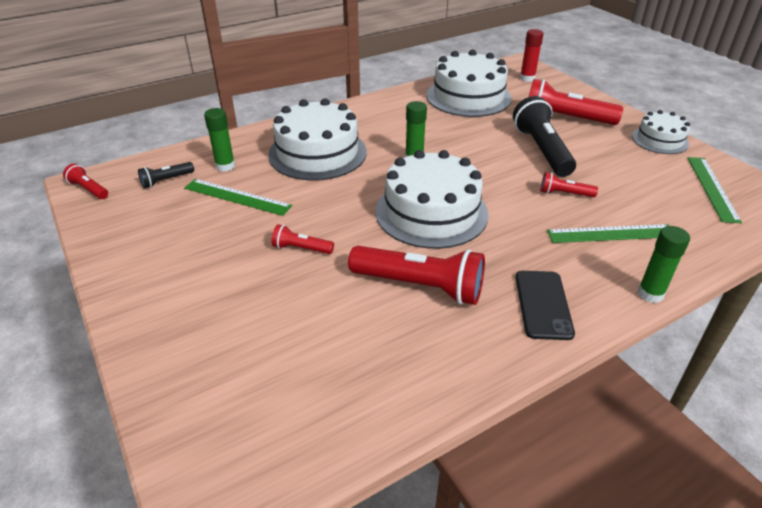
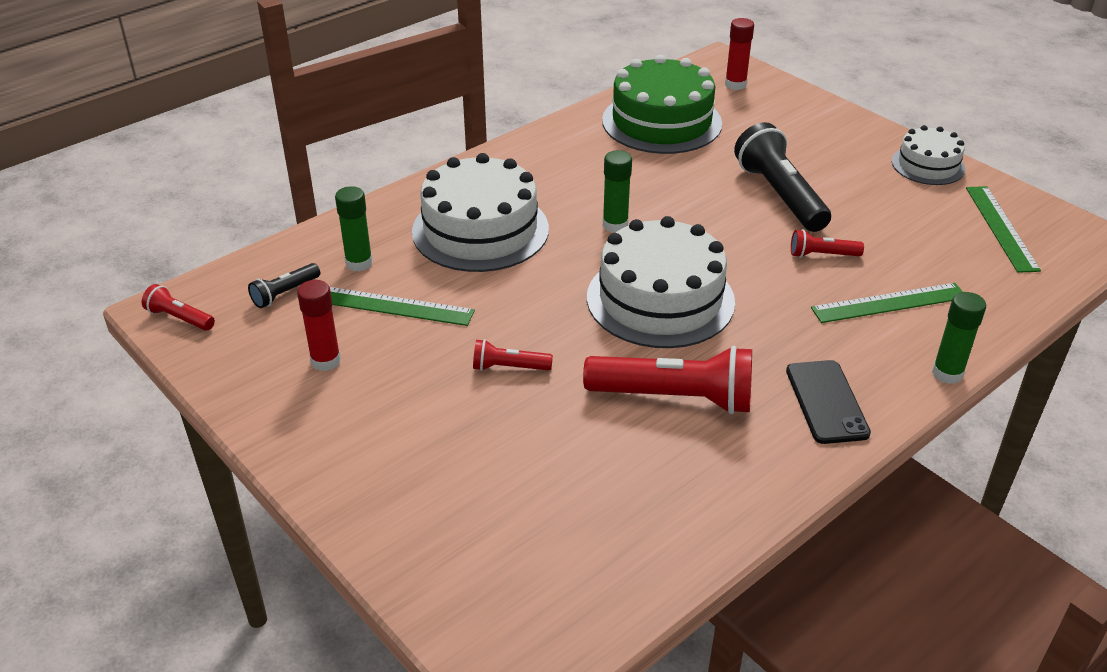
camera: 10 degrees left, 0 degrees up
(172, 229) = (325, 361): none -> red glue stick
(468, 97) = (661, 122): white cake -> green cake
(565, 118) = (800, 144): red flashlight -> none

